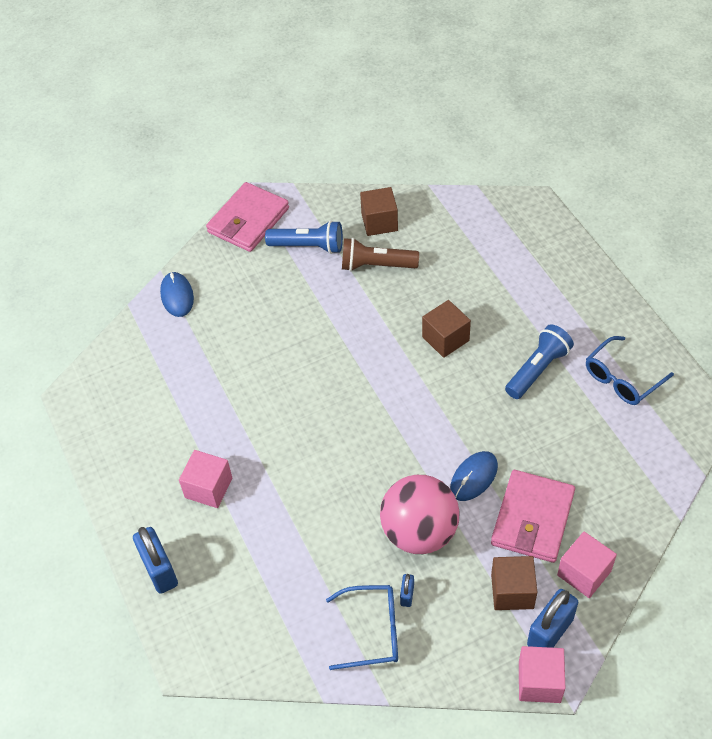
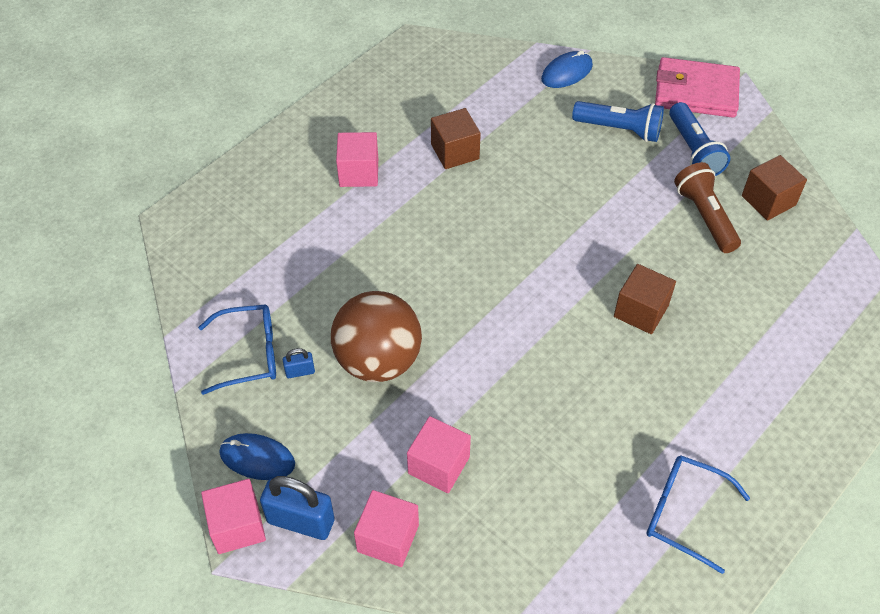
camera: 65 degrees right, 0 degrees up
(159, 570) = (258, 168): blue padlock -> none
(372, 631) = (249, 354): blue glasses -> blue glasses turned 75 degrees counterclockwise
(419, 532) = (378, 360): pink ball -> brown ball
(474, 477) = (468, 391): blue mouse -> blue mouse (257, 458)
(512, 591) = (338, 469): brown cube -> brown cube (455, 152)
(532, 518) = (438, 465): pink wallet -> pink cube
(538, 369) = (648, 416): blue flashlight -> blue flashlight (620, 130)

